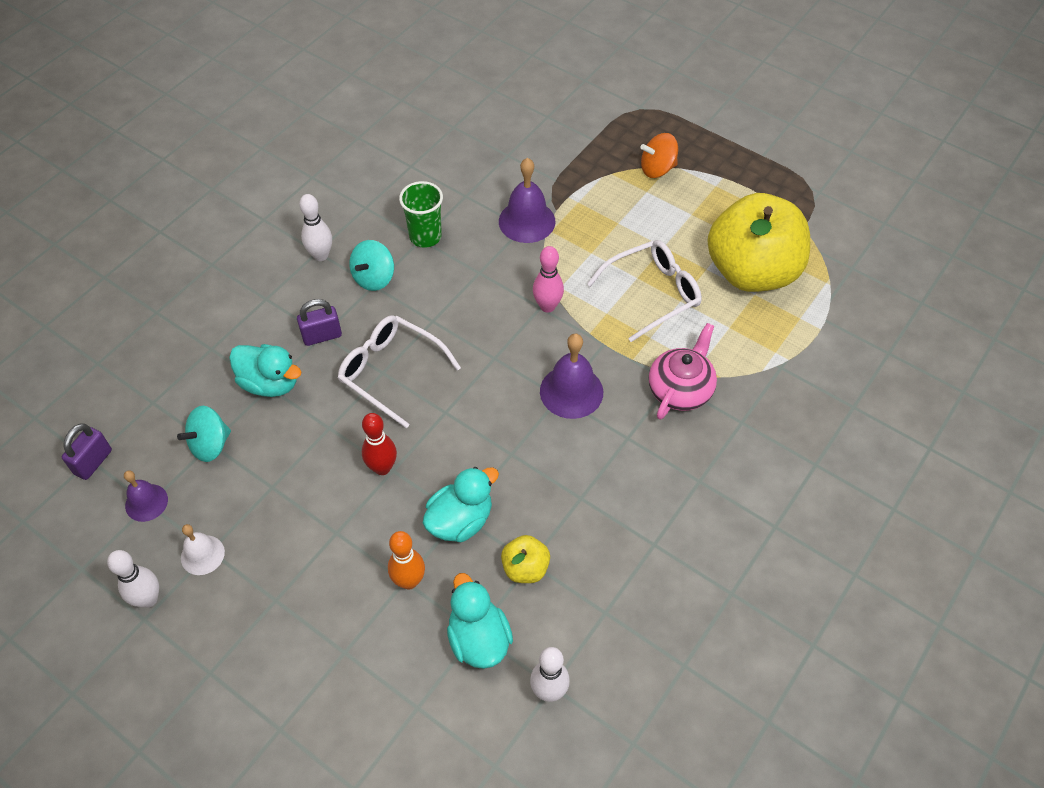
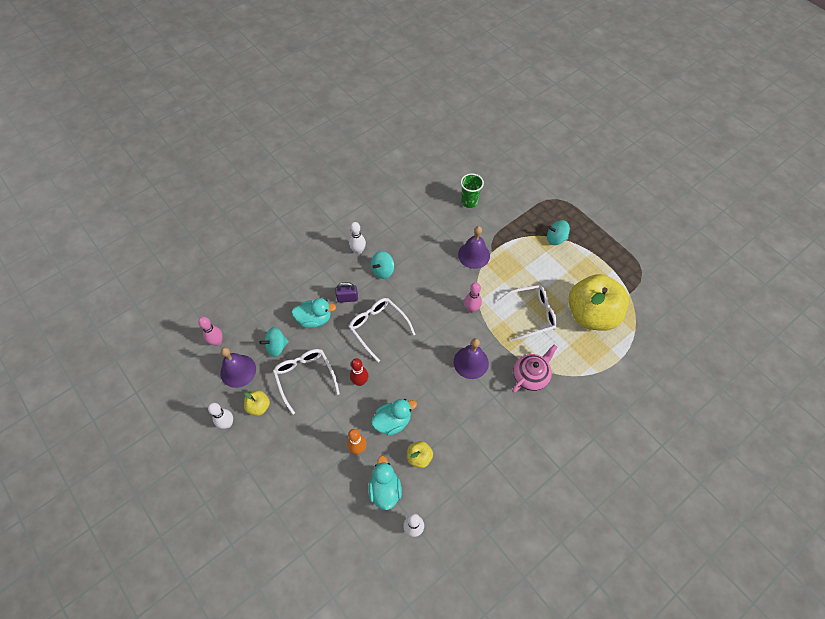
camera: 15 degrees right, 5 degrees up
(93, 462) = (217, 342): purple padlock -> pink bowling pin
(146, 502) = (238, 371): purple bell -> purple bell, size x1.62
(202, 555) = (259, 406): white bell -> yellow apple
(270, 383) = (314, 319): turquoise duck -> turquoise duck turned 45 degrees counterclockwise
(278, 485) = (305, 378): none -> white glasses
(425, 236) = (416, 252): green cup -> green cup (469, 202)
(657, 169) = (556, 239): orange spinning top -> turquoise spinning top

